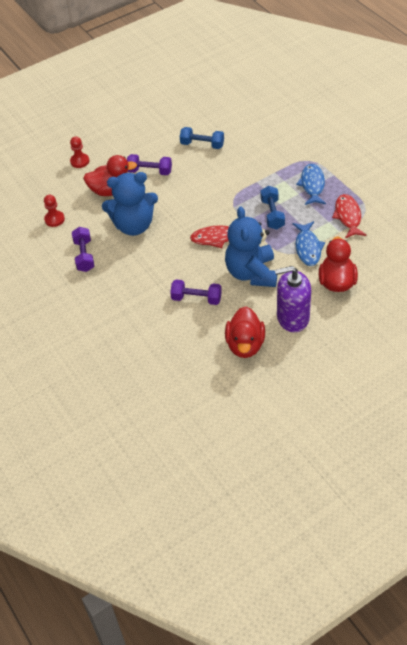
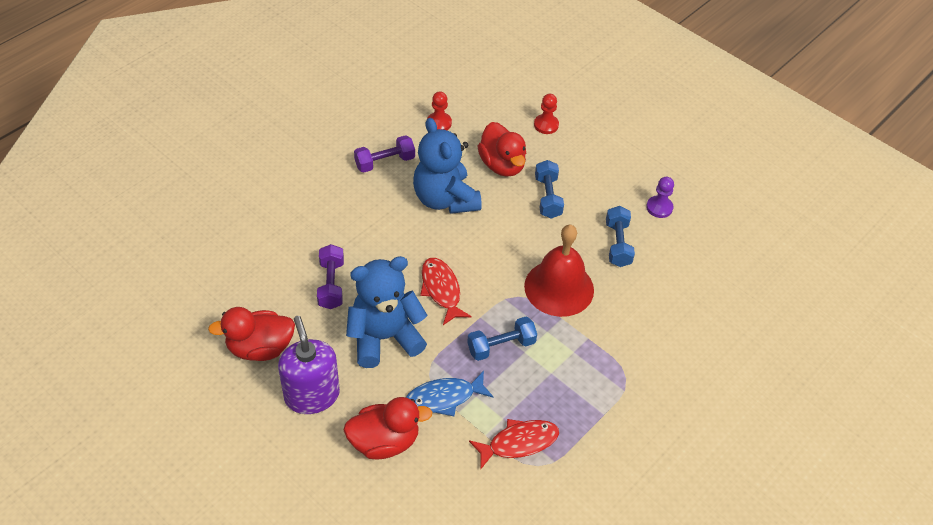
camera: 70 degrees right, 0 degrees up
(150, 171) = (548, 197): purple dumbbell -> blue dumbbell
(177, 120) = (659, 207): none -> purple pawn
(231, 179) = (559, 288): none -> red bell
(312, 185) = (573, 388): blue fish -> none

